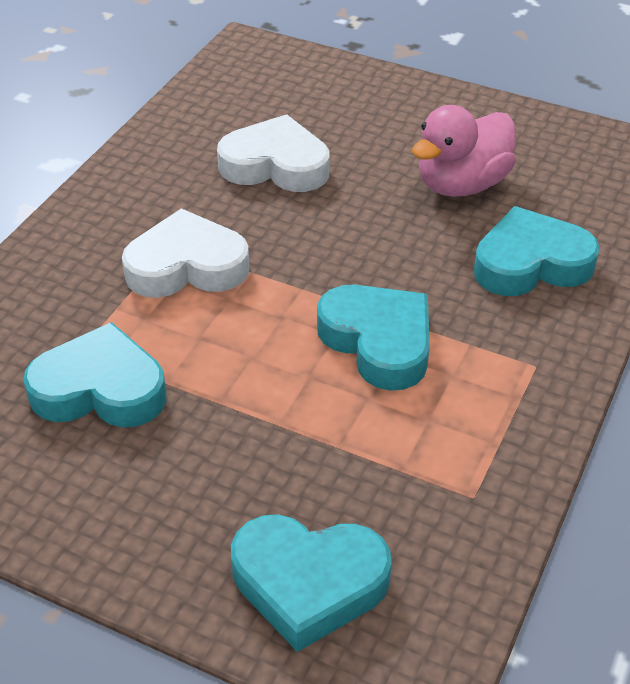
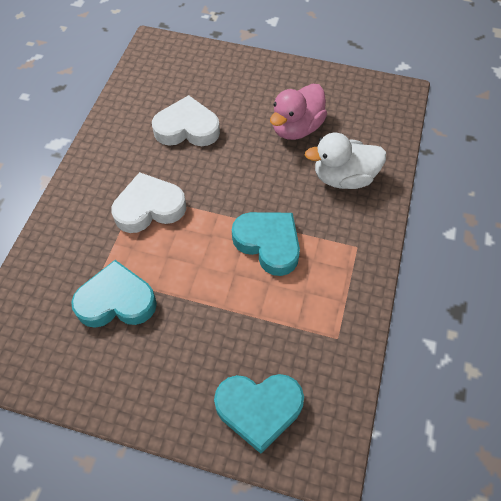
camera: 10 degrees left, 15 degrees up
(531, 263) = (343, 178): turquoise heart -> white duck

